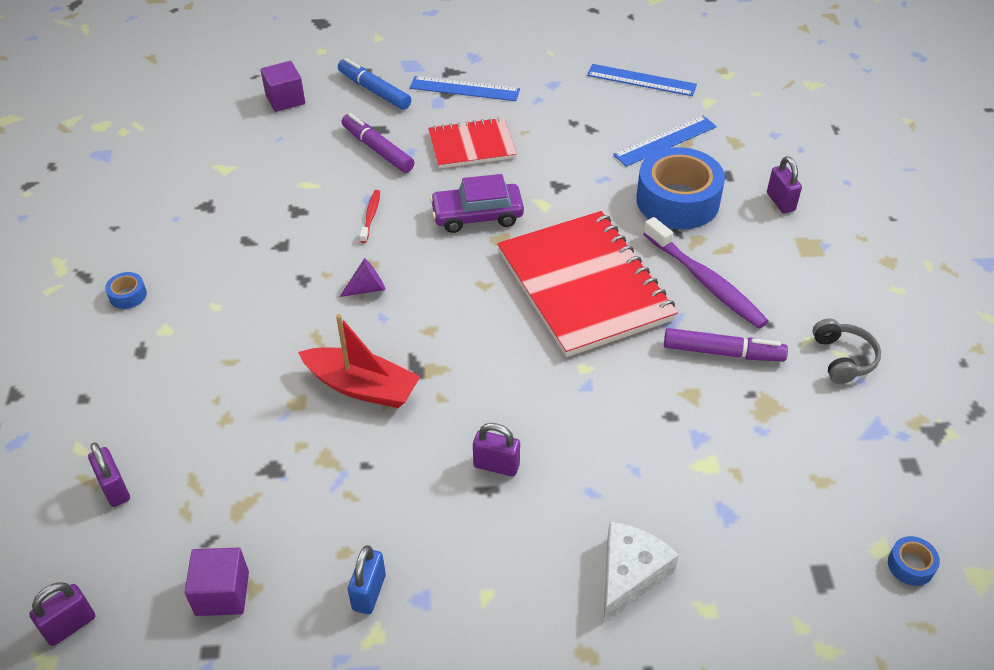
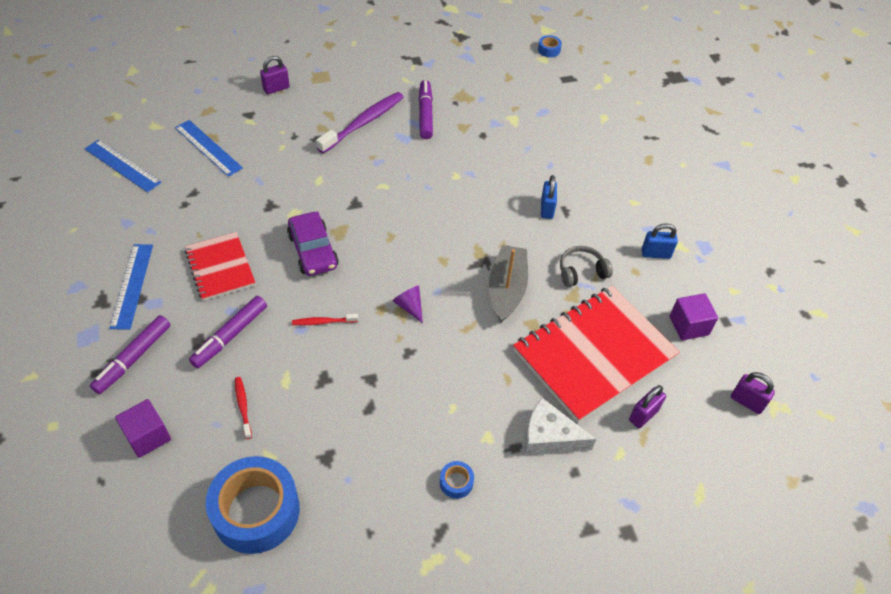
camera: 105 degrees left, 5 degrees up
(289, 155) = (243, 406): none -> red toothbrush
(362, 387) = (507, 289): red boat -> grey boat
(374, 91) = (133, 358): blue marker -> purple marker
(496, 465) = (547, 209): purple padlock -> blue padlock
(584, 285) = (379, 181): red notebook -> red notebook (594, 354)
(630, 574) = (596, 146): white cheese -> white cheese (549, 436)
(641, 80) = (122, 165): blue ruler -> blue ruler turned 60 degrees counterclockwise
(677, 201) = (281, 138): blue tape -> blue tape (256, 511)
(843, 358) = (417, 66): grey headphones -> grey headphones (581, 272)

